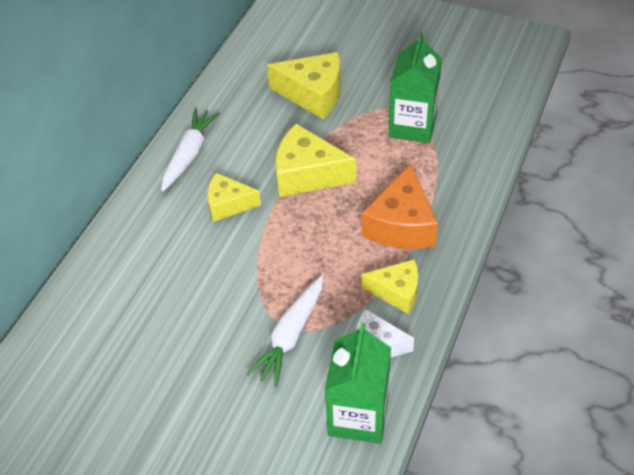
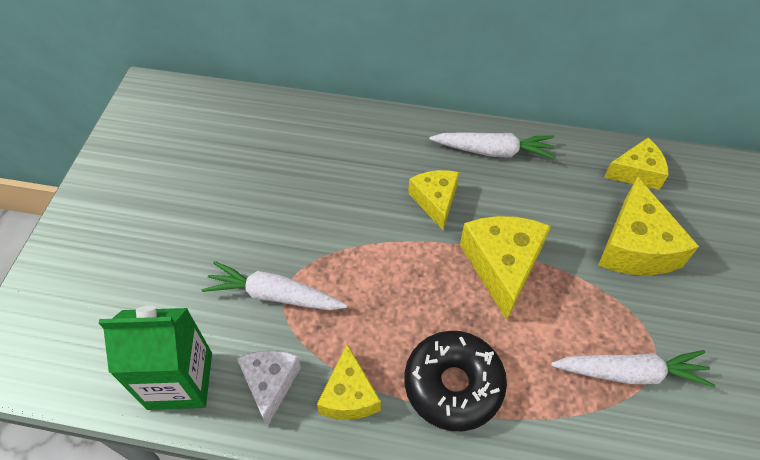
camera: 75 degrees right, 5 degrees up
(246, 74) = (636, 172): none -> yellow cheese
(401, 225) = (453, 385): orange cheese -> black donut
(412, 126) = (630, 373): green carton -> white carrot

